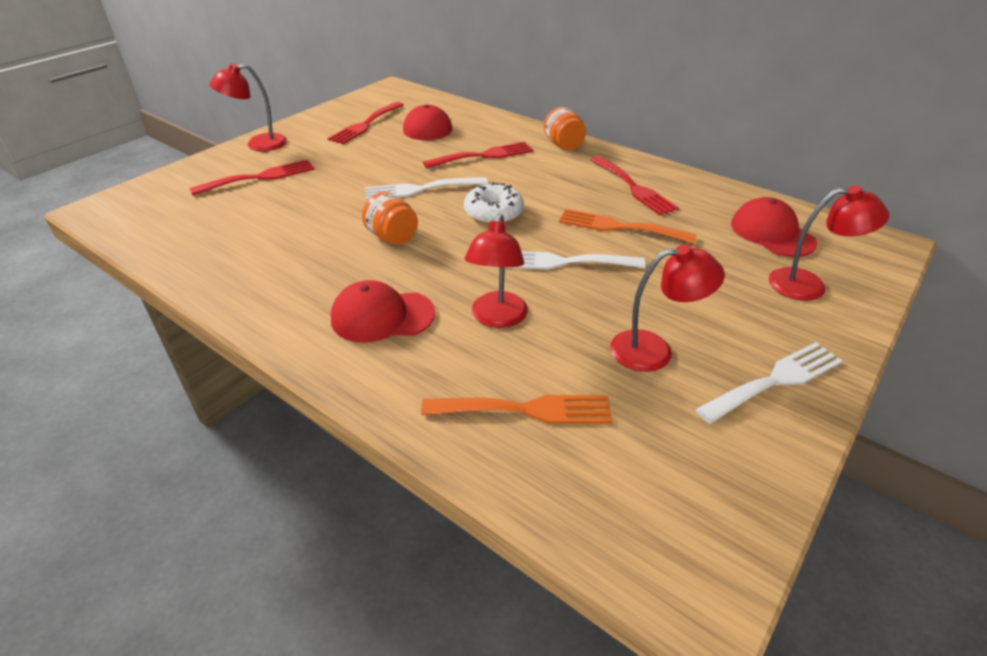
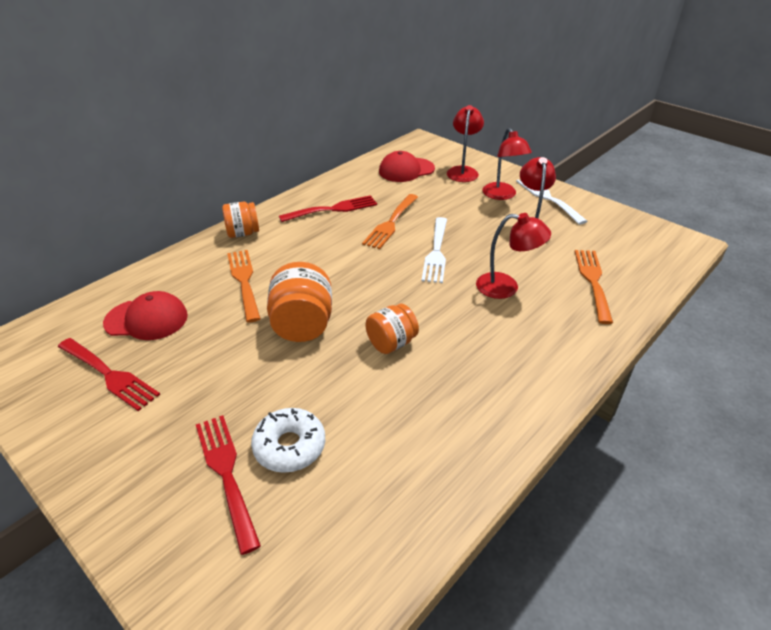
camera: 85 degrees left, 0 degrees up
(258, 144) = (112, 493): red lamp -> red lamp (502, 195)
(382, 316) = (510, 346): red cap -> none
(420, 189) = (302, 325): white fork -> orange jar
(483, 155) = (244, 281): red fork -> orange fork
(493, 212) = (358, 281): white donut -> white donut (289, 446)

